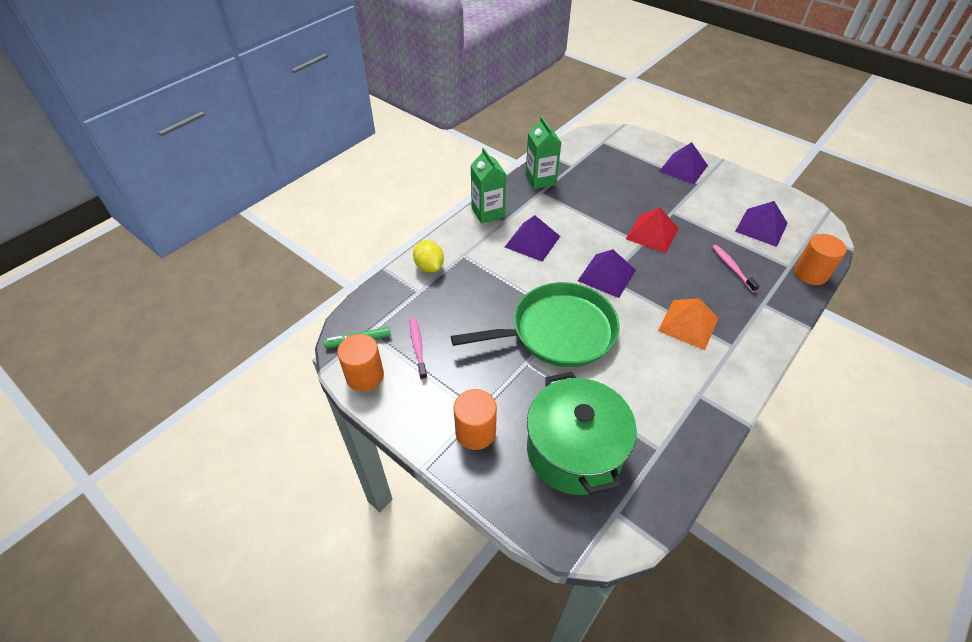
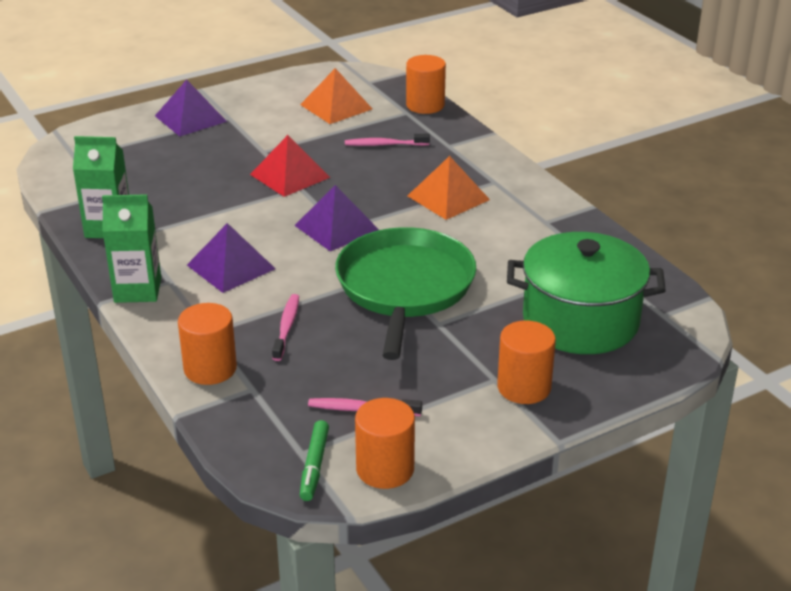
camera: 70 degrees left, 15 degrees down
(429, 266) = (210, 369): yellow lemon -> orange cylinder
(484, 286) = (286, 327): none -> pink toothbrush
(761, 227) = (336, 106): purple pyramid -> orange pyramid

